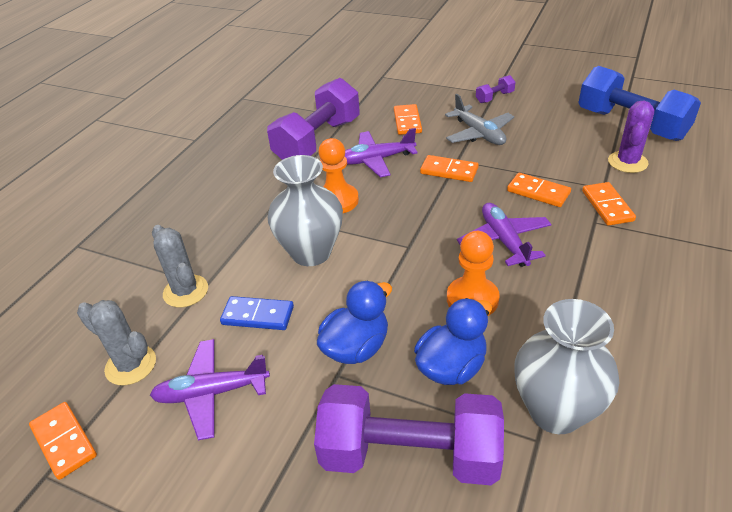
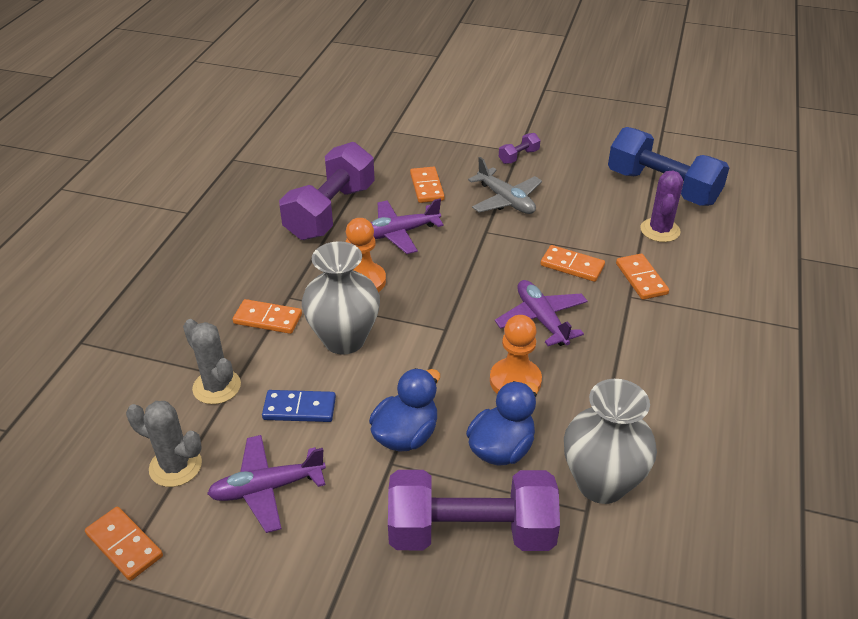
camera: 10 degrees left, 0 degrees up
(449, 171) = (478, 244): orange domino -> orange domino (267, 319)

